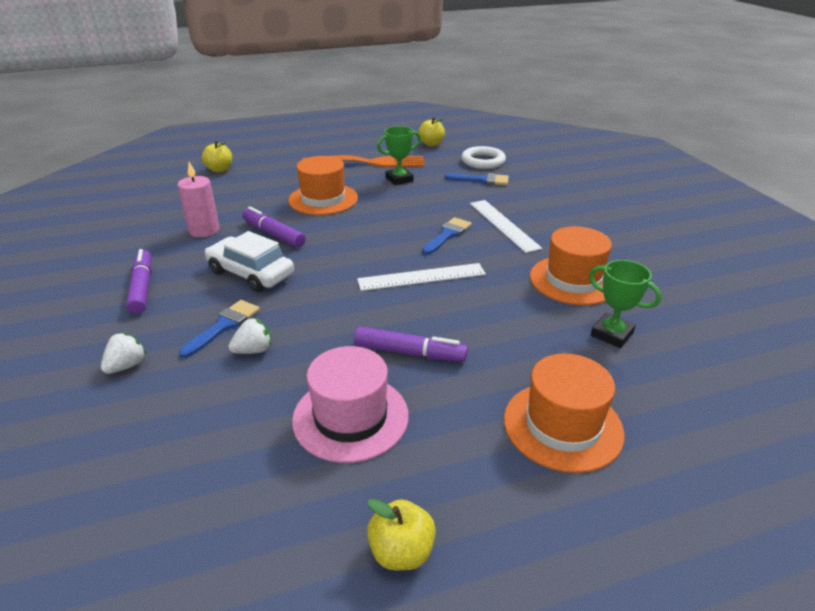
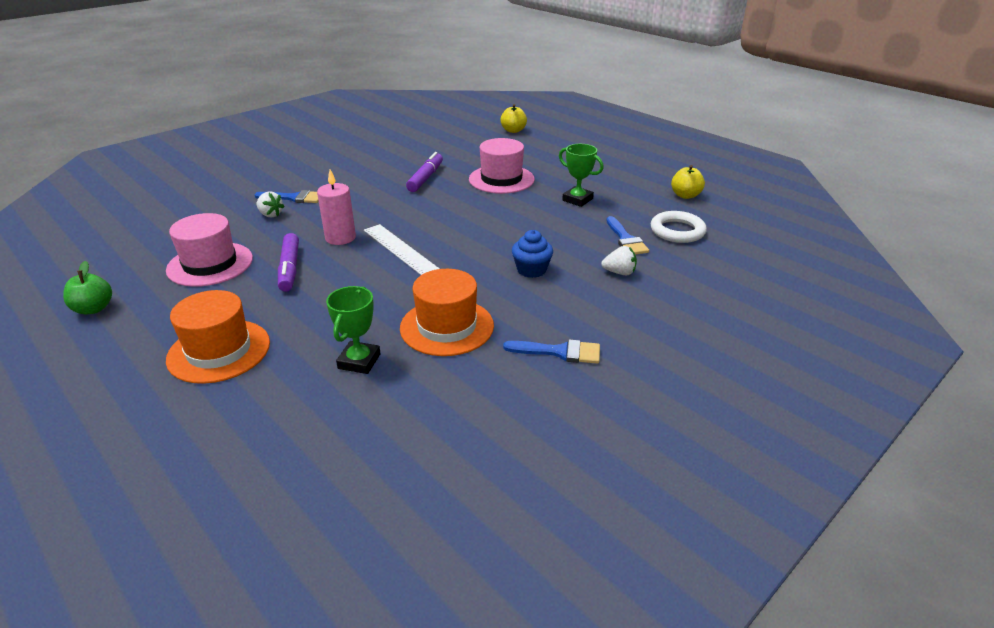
camera: 65 degrees right, 0 degrees up
(127, 366) = (241, 185): white strawberry -> white strawberry (619, 272)
(142, 287) = (325, 162): purple marker -> none
(204, 230) = (411, 155): pink candle -> pink candle (340, 238)
(251, 273) = (363, 187): white car -> none
(323, 199) = (501, 179): orange hat -> pink hat
(370, 162) = (599, 178): orange fork -> none
(401, 552) = (94, 309): yellow apple -> green apple
(447, 235) = (485, 246): blue brush -> blue brush (559, 352)
(503, 225) = (531, 270): white ruler -> blue cupcake

